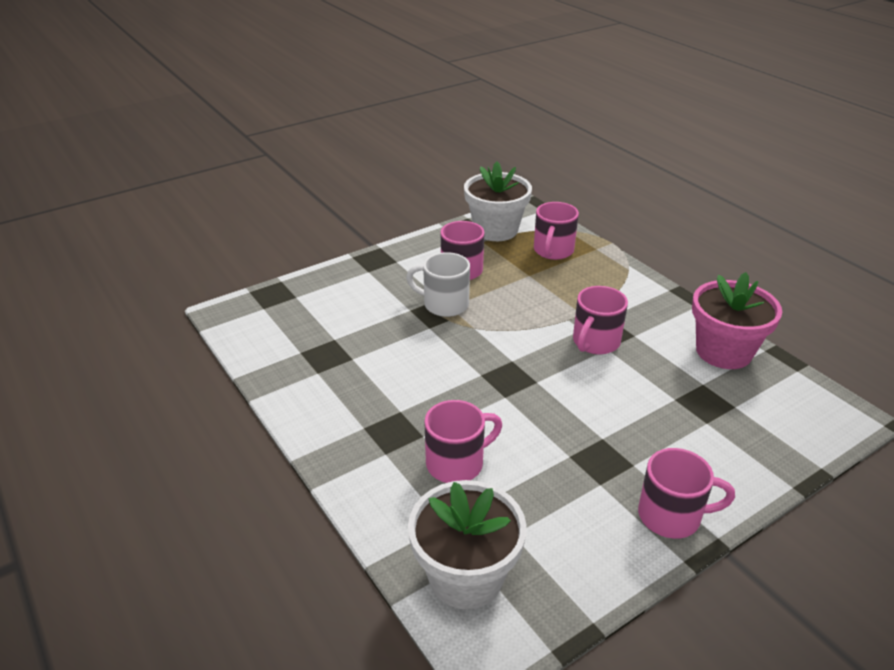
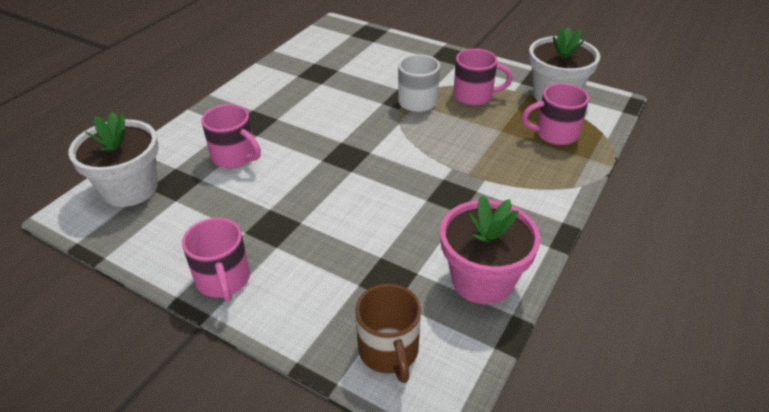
camera: 65 degrees right, 5 degrees up
(595, 342) = (429, 190): pink mug -> none
(792, 427) = (389, 351): none -> brown mug

